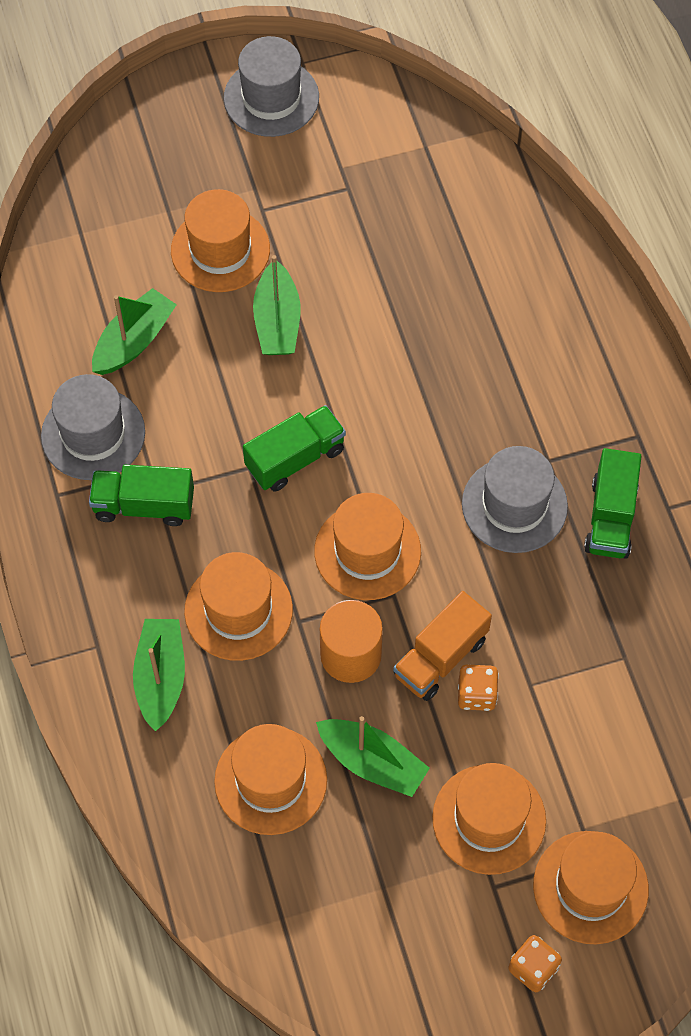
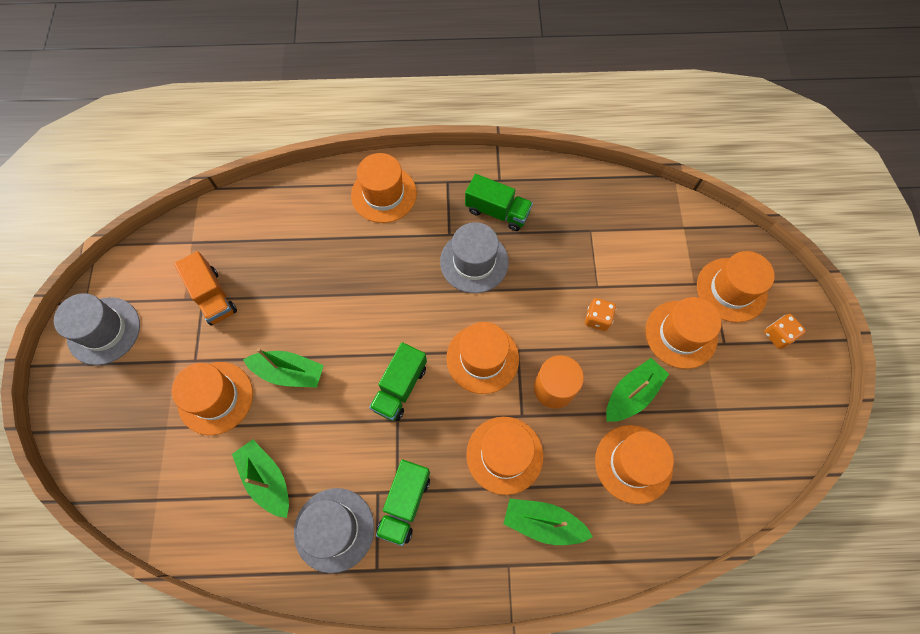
camera: 75 degrees left, 5 degrees up
(295, 458) = (400, 387): green truck -> green truck turned 135 degrees counterclockwise
(440, 657) = (568, 333): orange truck -> orange truck (213, 296)
(584, 356) = (384, 194): none -> orange hat

